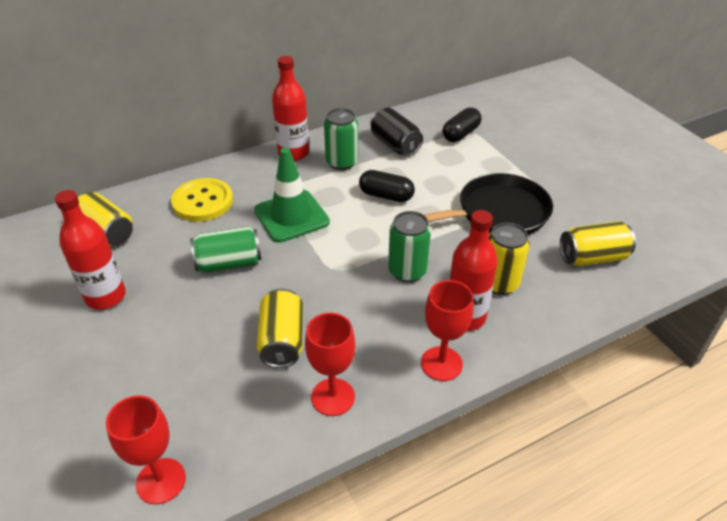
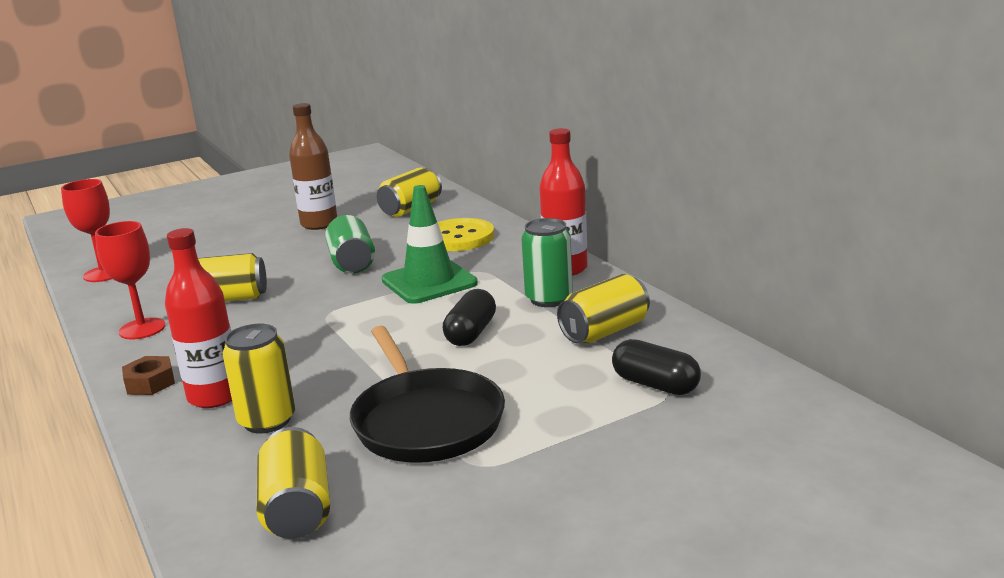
camera: 90 degrees right, 20 degrees down
(105, 296) = (319, 224): red bottle -> brown bottle
(395, 145) = (604, 331): black can -> yellow can
(407, 271) = (312, 356): green can -> none
(441, 363) = (150, 383): red goblet -> brown nut

